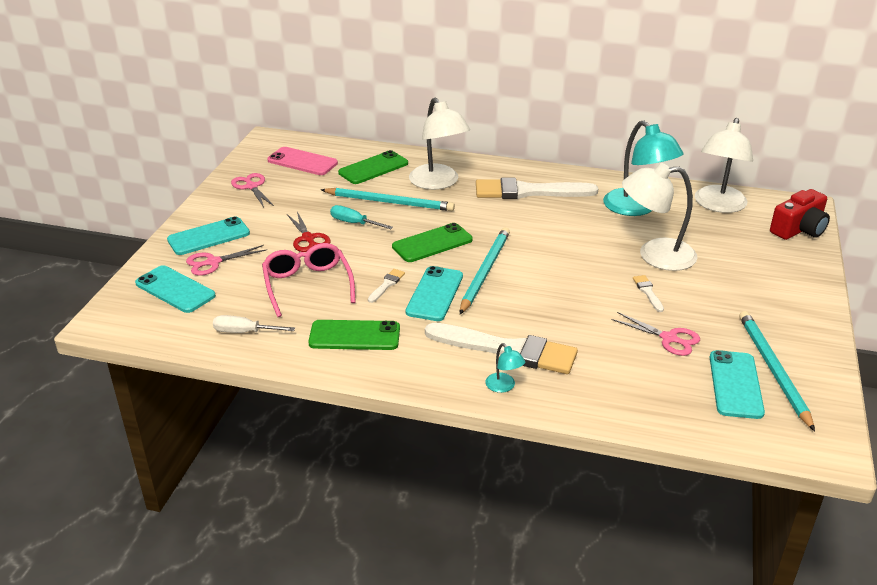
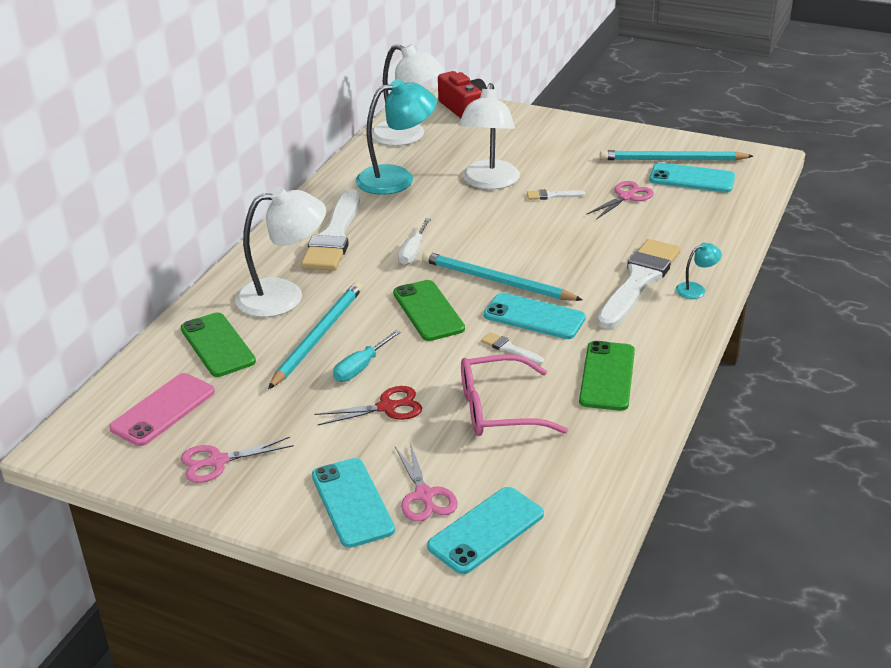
camera: 80 degrees left, 0 degrees up
(245, 332) = (592, 461): white screwdriver -> white screwdriver (413, 252)

